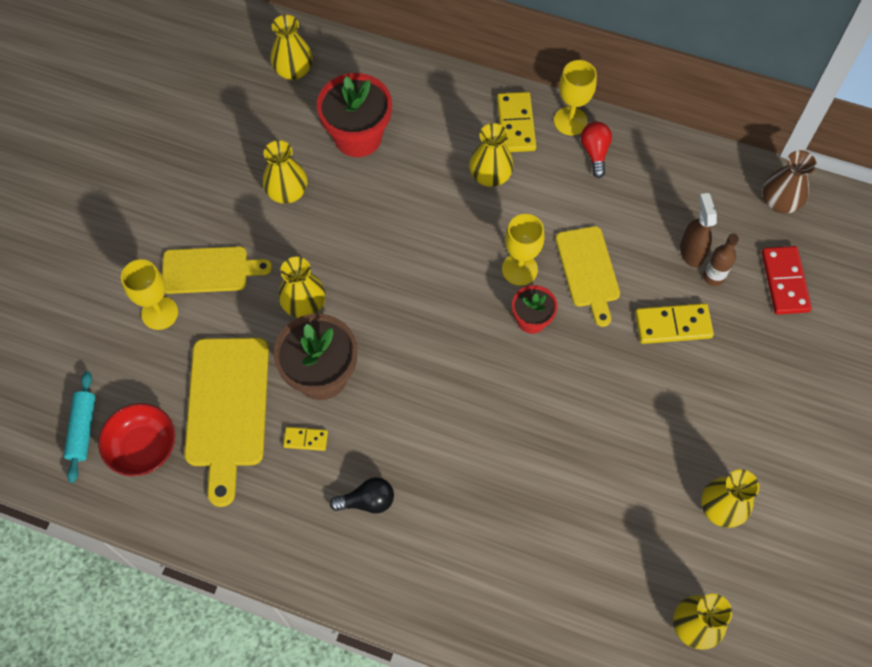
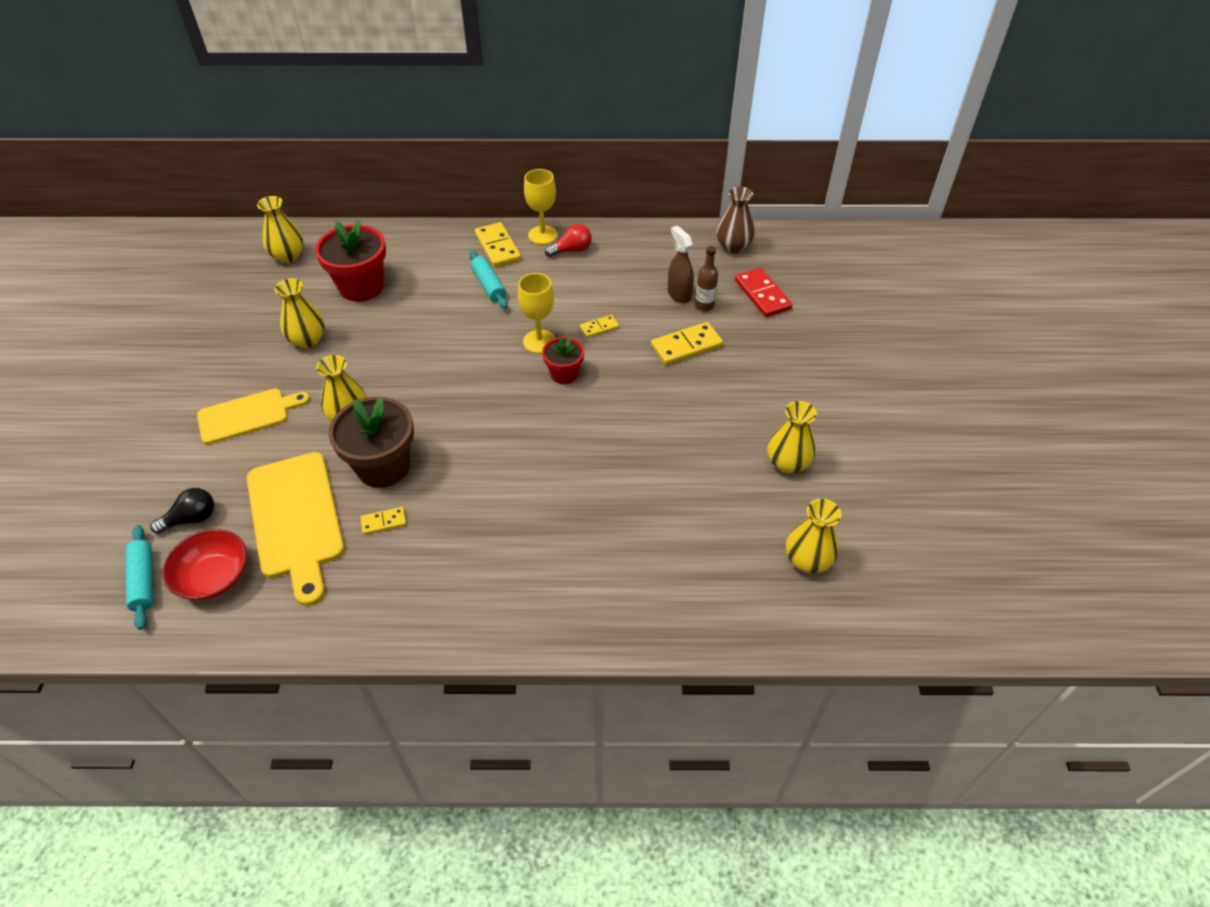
camera: 20 degrees left, 15 degrees down
(159, 313) = (205, 461): yellow goblet -> none
(367, 501) = (462, 554): black light bulb -> black light bulb (191, 519)
(490, 176) = (489, 285): yellow vase -> turquoise rolling pin
(588, 270) = (599, 328): yellow cutting board -> yellow domino
(595, 153) = (571, 250): red light bulb -> red light bulb turned 90 degrees clockwise

